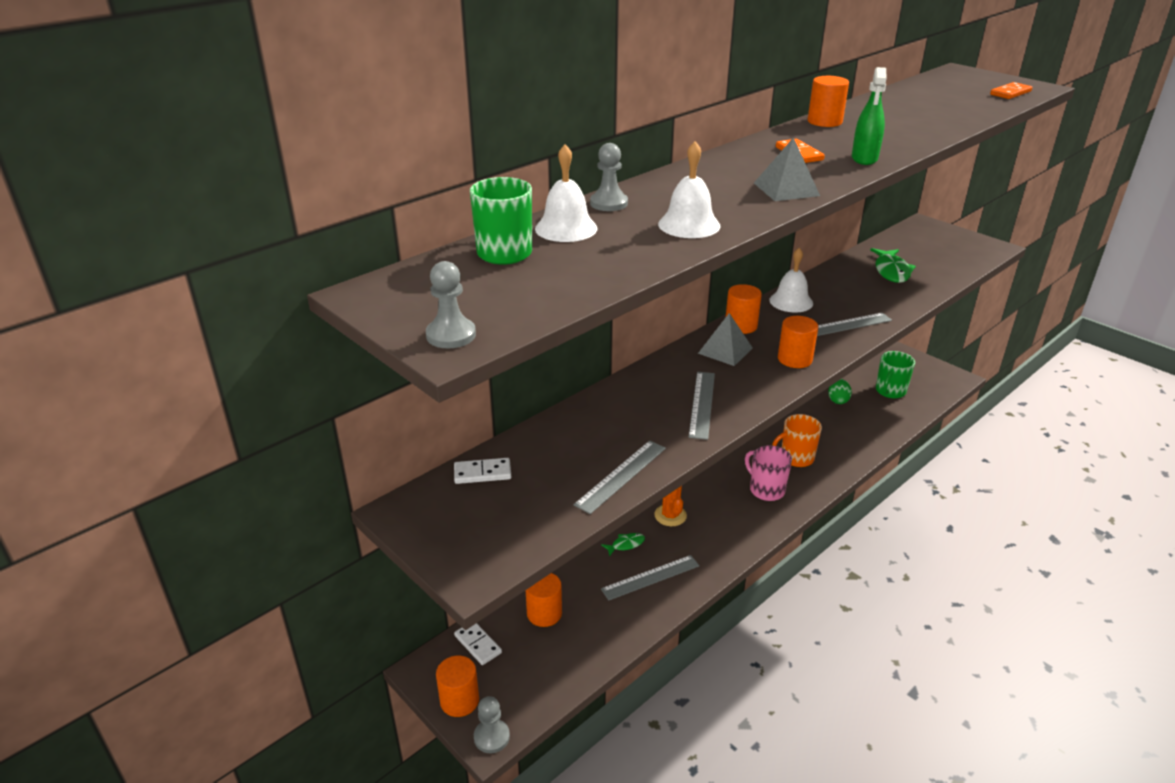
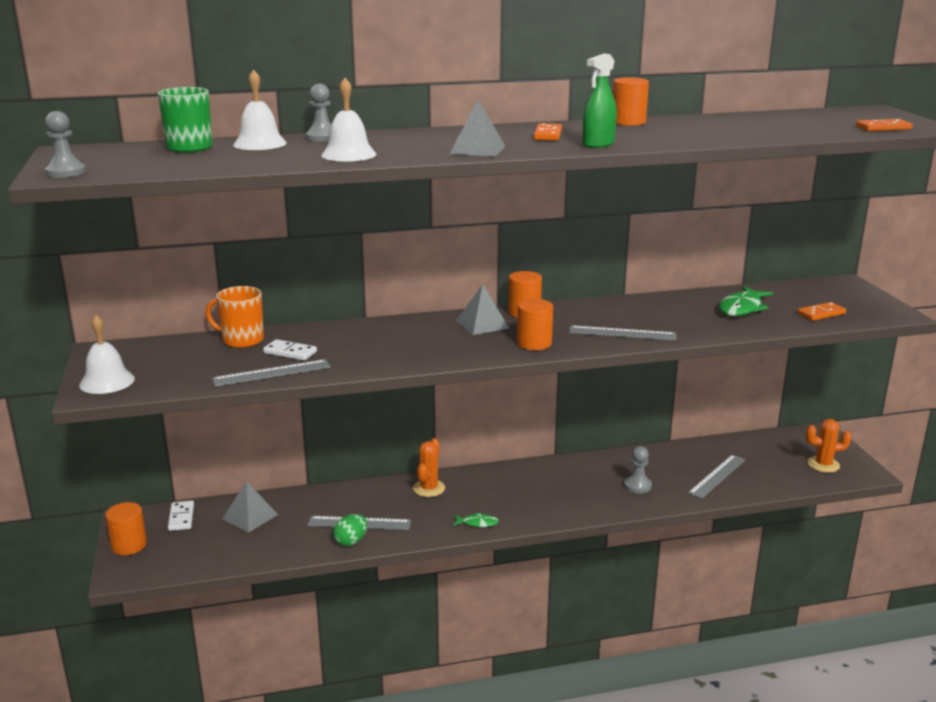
camera: 30 degrees right, 10 degrees down
(482, 473) = (182, 346): white domino -> white domino (290, 352)
(491, 737) = (123, 574): grey pawn -> grey pawn (637, 486)
(544, 613) = (250, 516): orange cylinder -> grey pyramid
(626, 544) = (367, 495): green fish -> green fish (477, 523)
(702, 404) = (404, 350): grey ruler -> grey ruler (717, 476)
(766, 490) = (538, 498): pink mug -> none
(791, 301) = (599, 307): white bell -> white bell (107, 381)
(796, 458) = (599, 484): orange mug -> orange mug (242, 340)
(838, 400) = (701, 454): green egg -> green egg (351, 541)
(890, 391) = (770, 463): green mug -> none
(924, 380) = (823, 464): none -> orange cactus
(949, 261) = (821, 314): none -> orange domino

